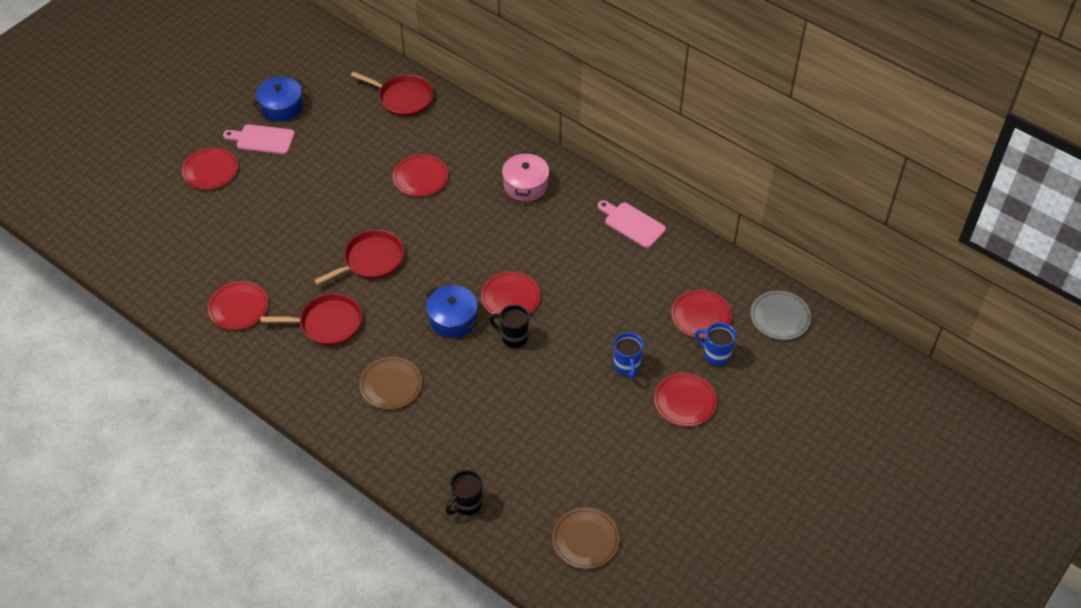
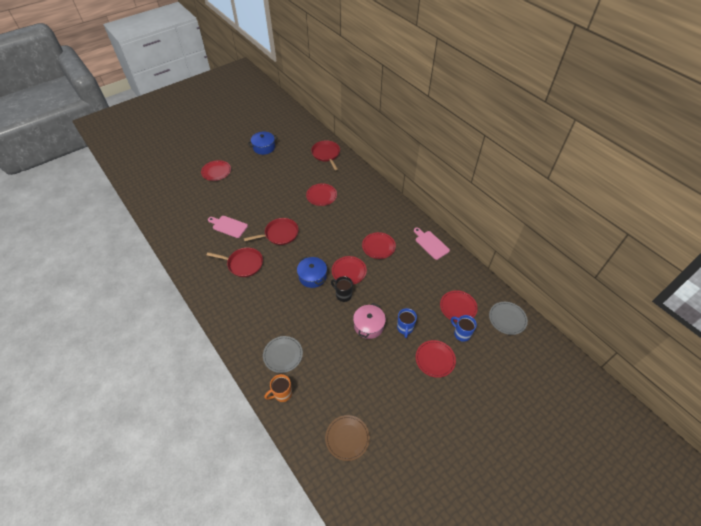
camera: 15 degrees right, 0 degrees up
(238, 307) = (201, 245): red plate -> red plate (378, 246)
(262, 139) = (248, 161): pink cutting board -> pink cutting board (228, 226)
(391, 385) = (264, 307): brown plate -> none
(403, 98) = (326, 154): red pan -> red pan turned 150 degrees counterclockwise
(447, 449) = (283, 355): none -> grey plate
(467, 504) = (282, 394): black mug -> orange mug
(525, 185) = (376, 211): pink pot -> pink pot (368, 325)

